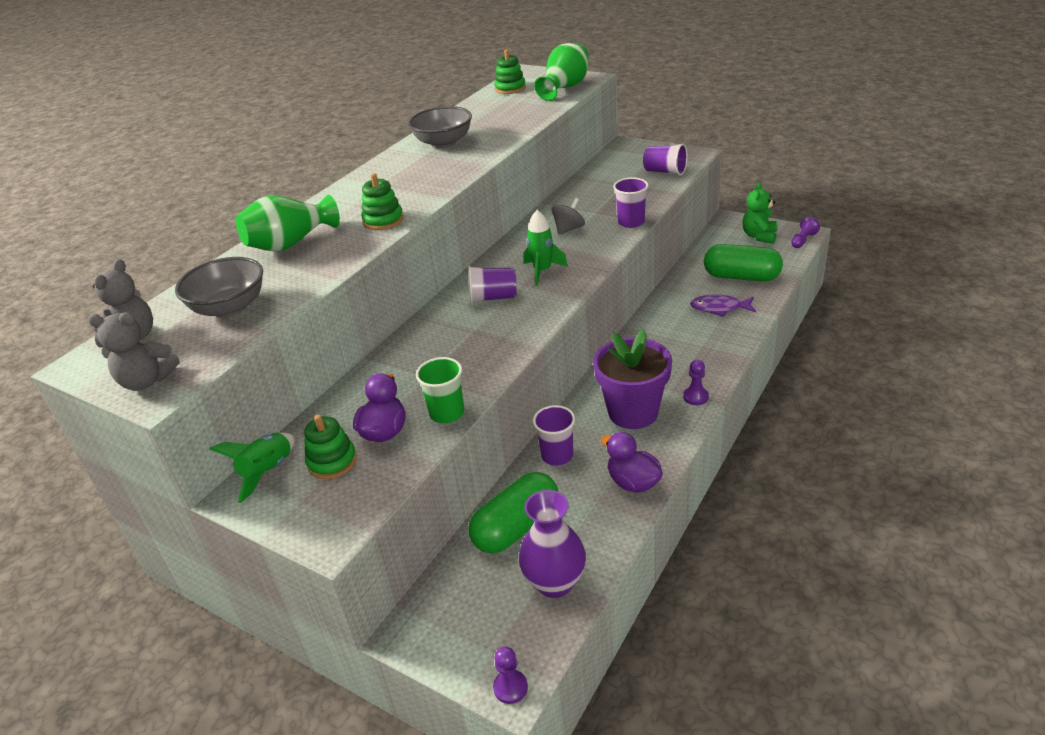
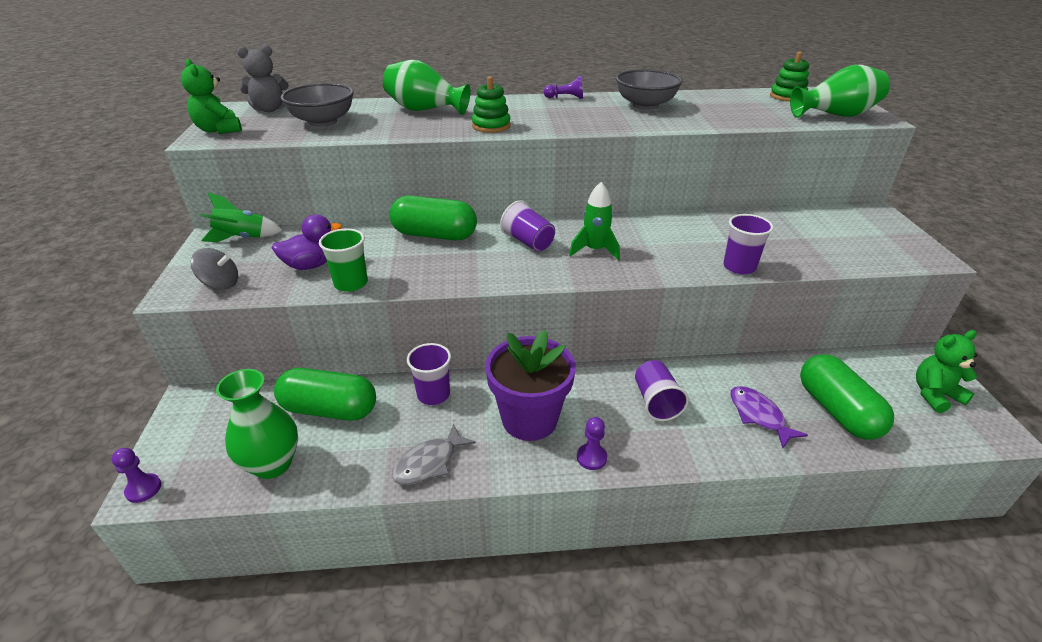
camera: 50 degrees right, 0 degrees up
(147, 381) = (219, 130): grey teddy bear -> green teddy bear
(332, 462) = (264, 258): green stacking toy -> none
(420, 343) = (434, 235): none -> green capsule
(555, 582) = (272, 464): purple vase -> green vase
(569, 229) = (679, 238): grey spinning top -> grey spinning top (220, 284)
(633, 482) = (429, 462): purple duck -> grey fish
(665, 172) = (864, 252): purple cup -> purple cup (656, 402)
(803, 240) = (985, 438): purple pawn -> purple pawn (565, 98)

